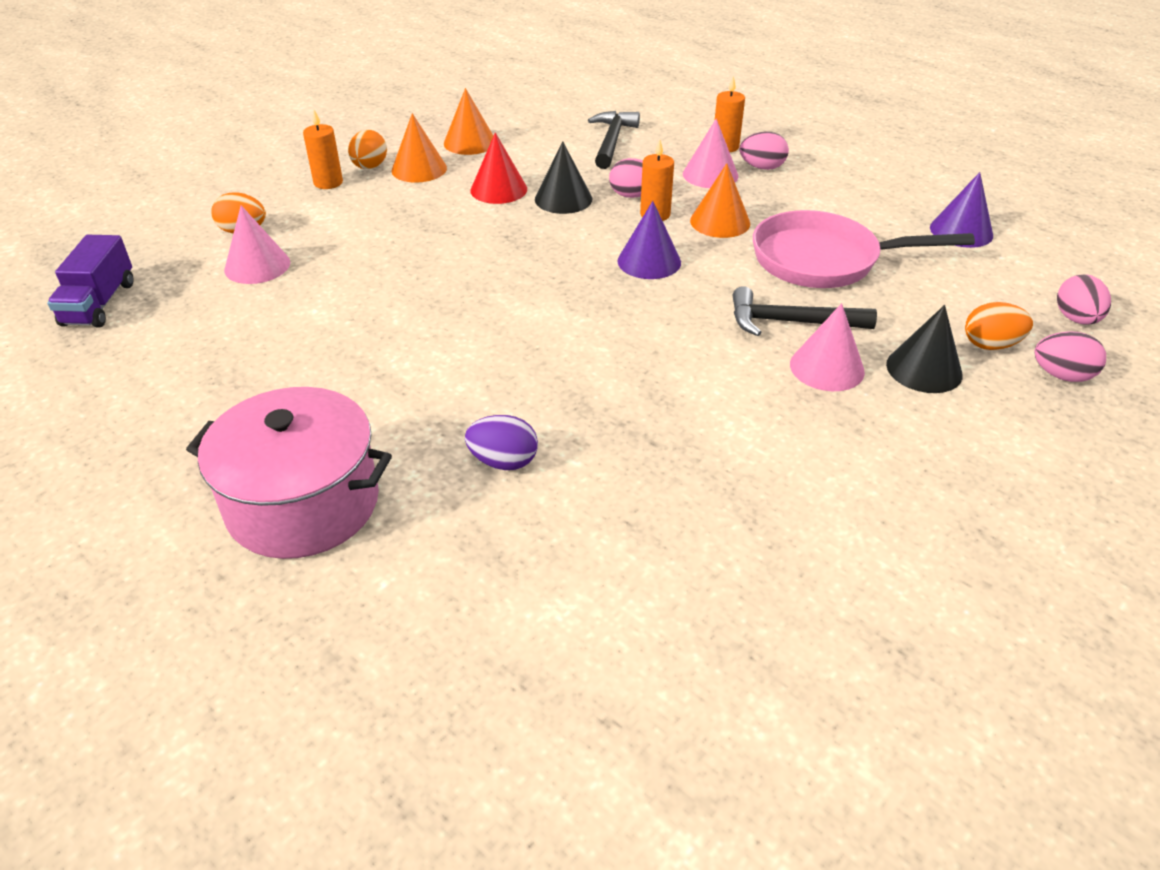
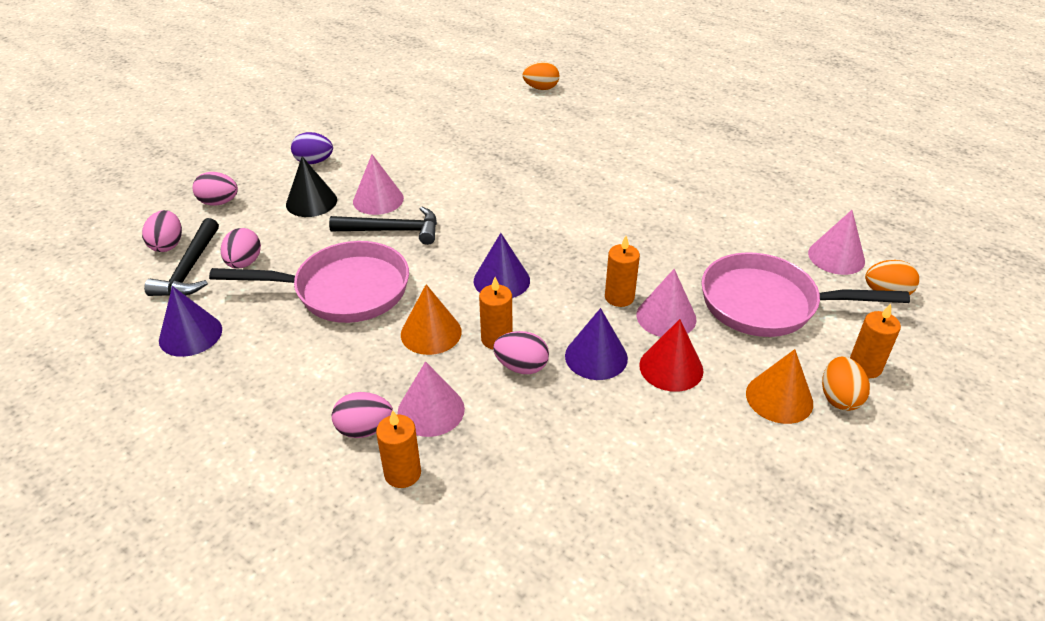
camera: 175 degrees right, 0 degrees up
(99, 303) = (921, 217): purple truck -> none
(303, 503) = (675, 121): pink pot -> none
(375, 228) = (766, 304): none -> pink pan
(470, 142) = (746, 459): orange cone -> none
(483, 223) = (666, 317): none -> pink cone
(503, 462) = (579, 141): purple egg -> purple egg (314, 161)
(524, 240) = (619, 297): none -> orange candle
(563, 199) = (596, 357): black cone -> purple cone
(611, 141) = (557, 476): black hammer -> black hammer (190, 269)
(958, 293) = (244, 263): none -> pink egg
(990, 345) = (251, 221): orange egg -> orange egg (541, 88)

